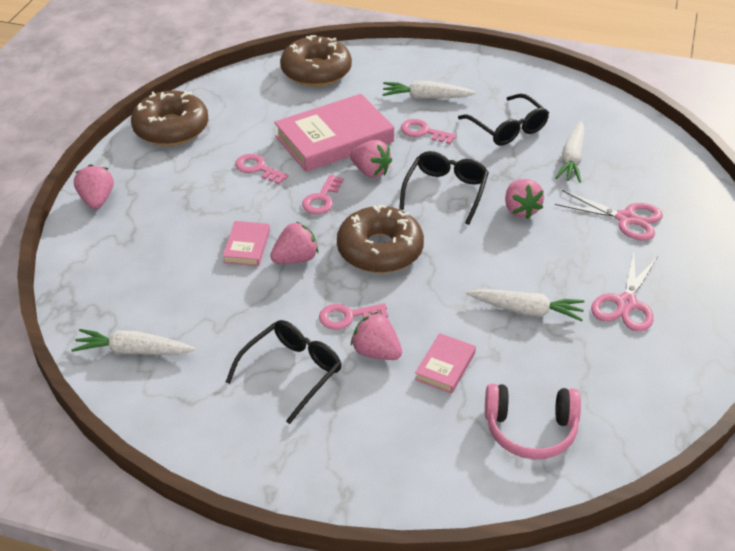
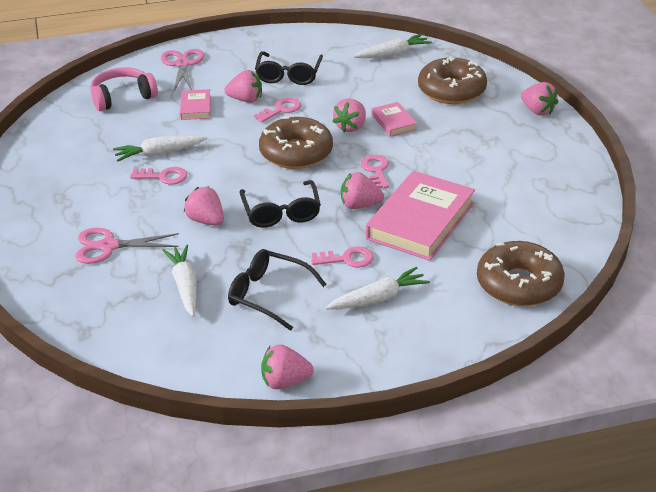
camera: 150 degrees right, 5 degrees down
(171, 128) = (567, 177): brown donut -> brown donut (451, 90)
(258, 169) = (453, 173): pink key -> pink key (163, 176)
(535, 73) = (285, 381): none -> pink strawberry
(626, 304) = (85, 182): pink scissors -> pink scissors (182, 64)

